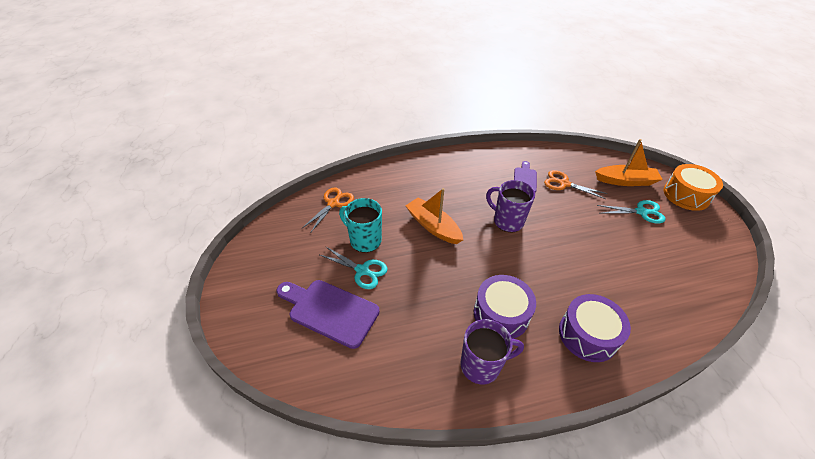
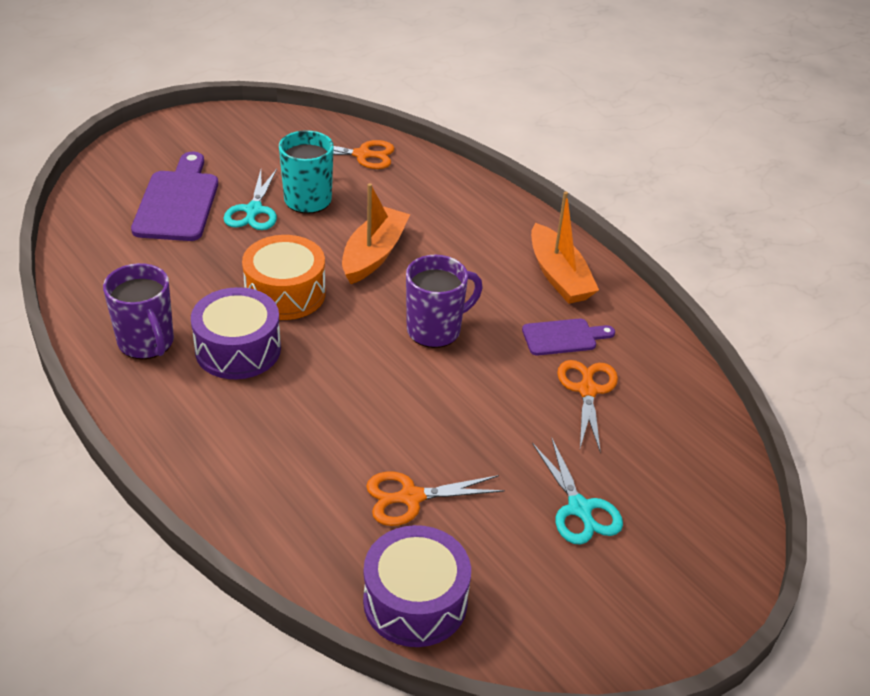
camera: 65 degrees right, 5 degrees down
(507, 221) = (435, 330): purple mug -> purple mug turned 45 degrees clockwise
(588, 335) = (240, 445): purple drum -> purple drum (415, 601)
(625, 181) = (666, 482): orange boat -> orange boat (559, 276)
(633, 269) = (410, 497): none -> orange scissors
(686, 195) = (692, 587): orange drum -> orange drum (285, 293)

